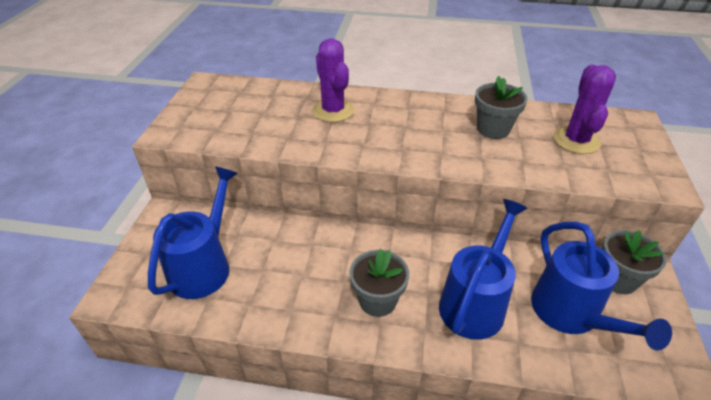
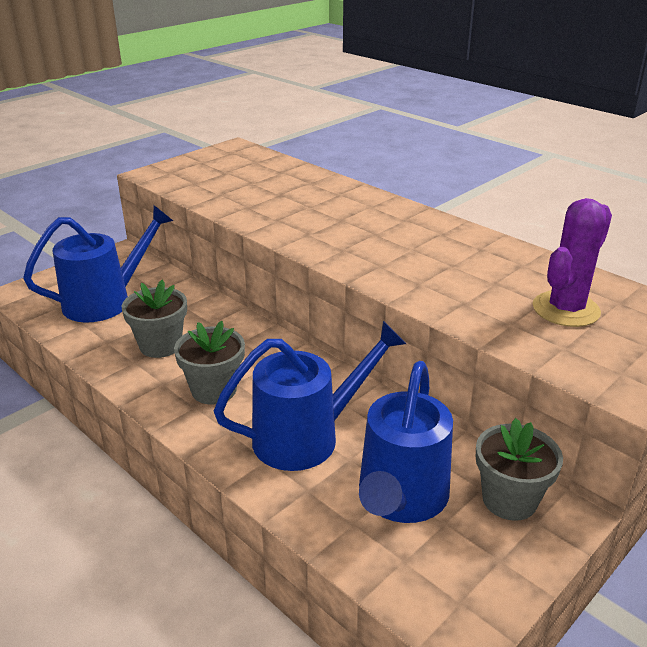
camera: 35 degrees right, 10 degrees down
(333, 111) = (319, 200): purple cactus -> none
(493, 129) = (472, 266): grey flower pot -> grey flower pot (160, 345)

